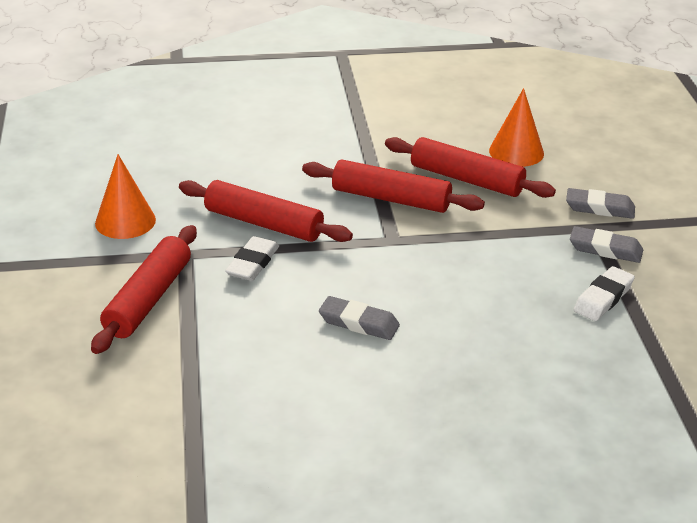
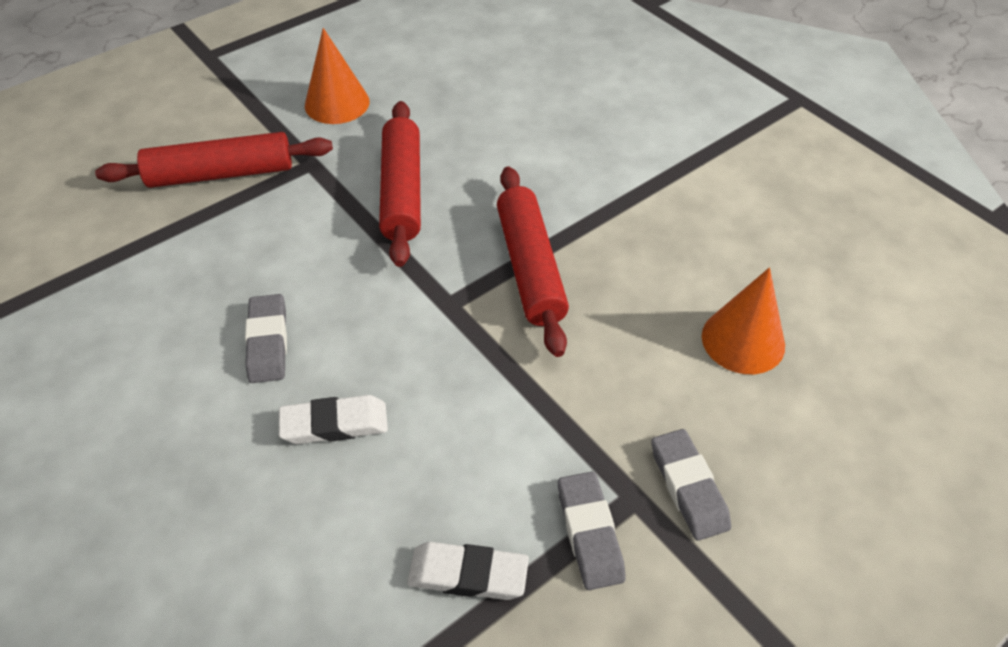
camera: 60 degrees right, 15 degrees up
(252, 263) = (325, 215): white eraser -> white eraser (334, 424)
(466, 179) = (631, 317): red rolling pin -> none

